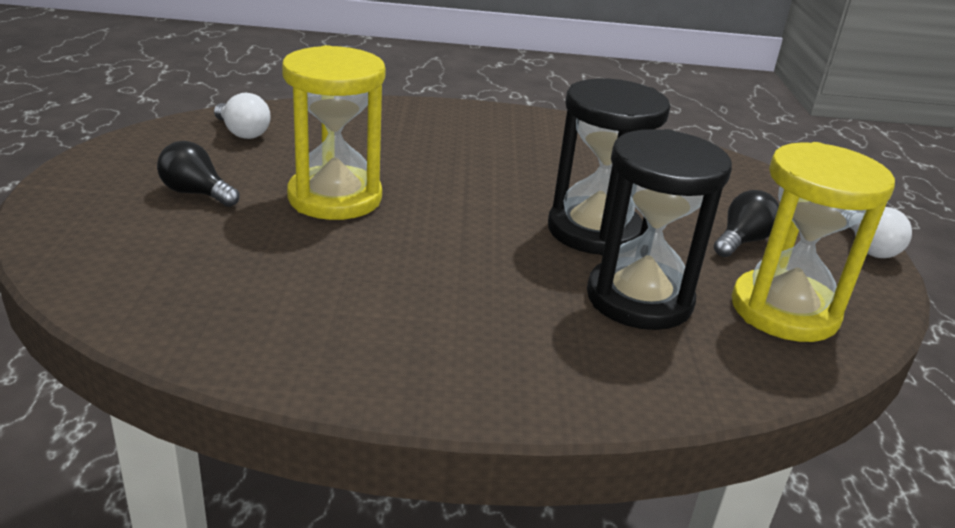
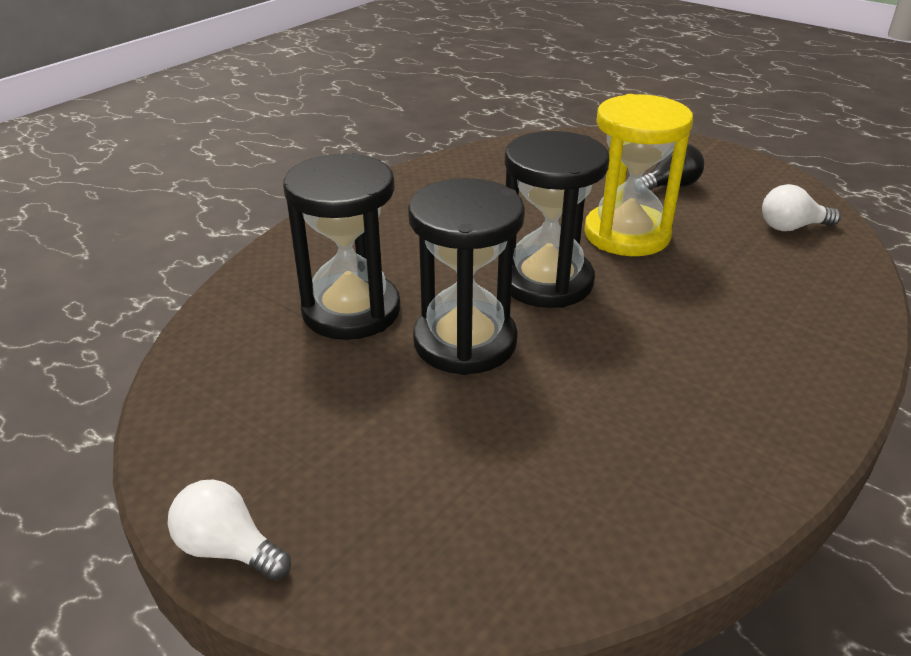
camera: 130 degrees right, 5 degrees up
(465, 218) = (546, 282): none -> black hourglass
(742, 241) = (353, 436): black light bulb -> none
(784, 310) = (246, 380): yellow hourglass -> none

